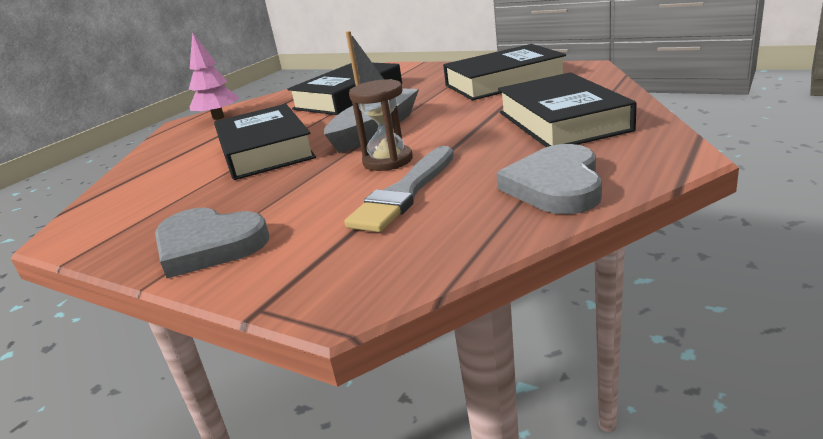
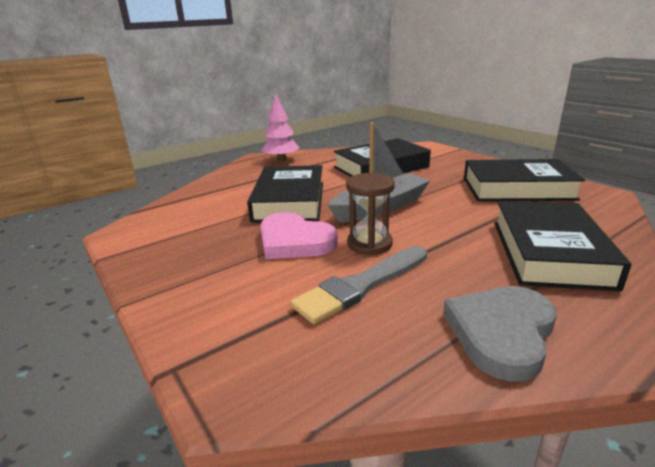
camera: 20 degrees right, 0 degrees up
(208, 246) = (189, 282): grey heart -> none
(302, 181) = (294, 241): none -> pink heart

